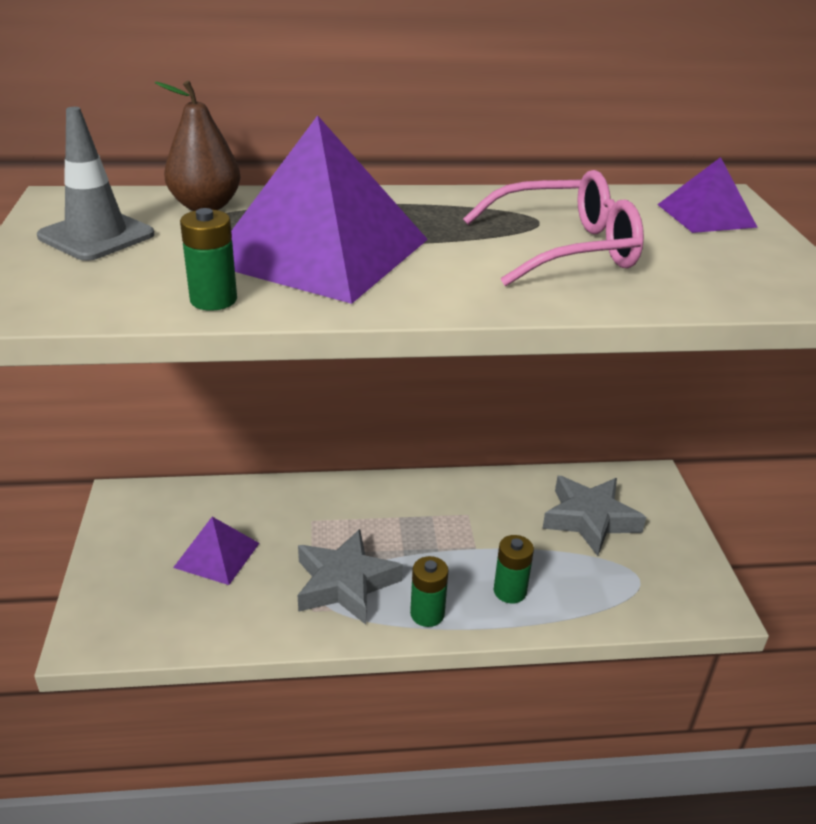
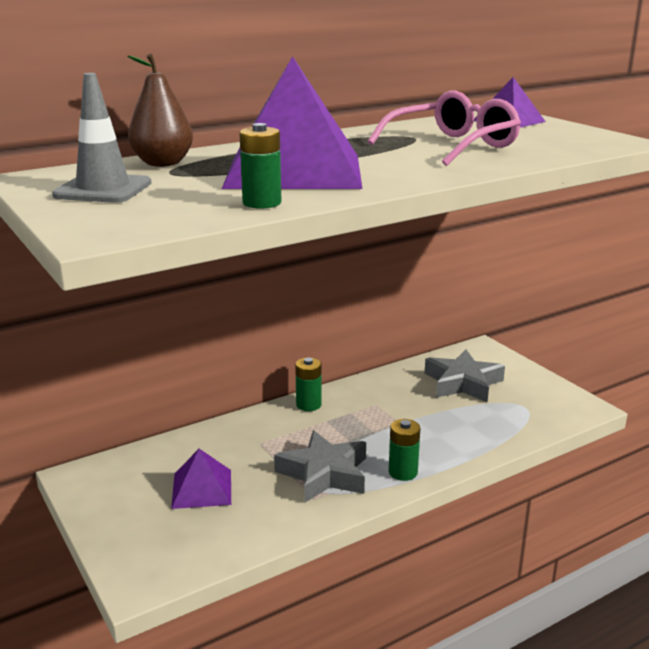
camera: 25 degrees left, 10 degrees down
(510, 591) = (448, 440): green battery -> green battery (308, 405)

